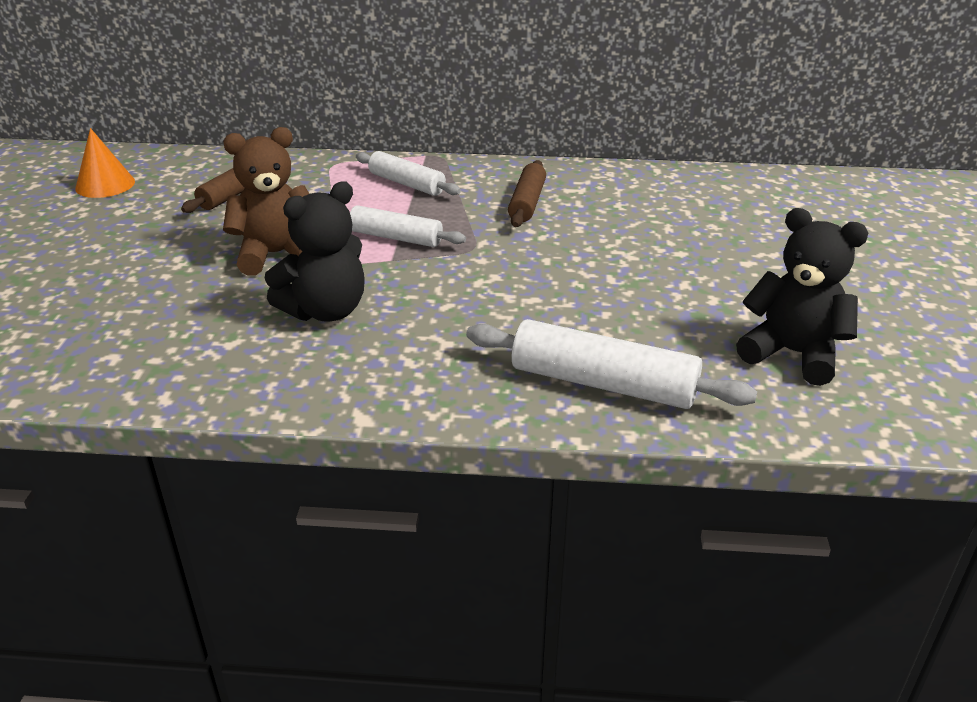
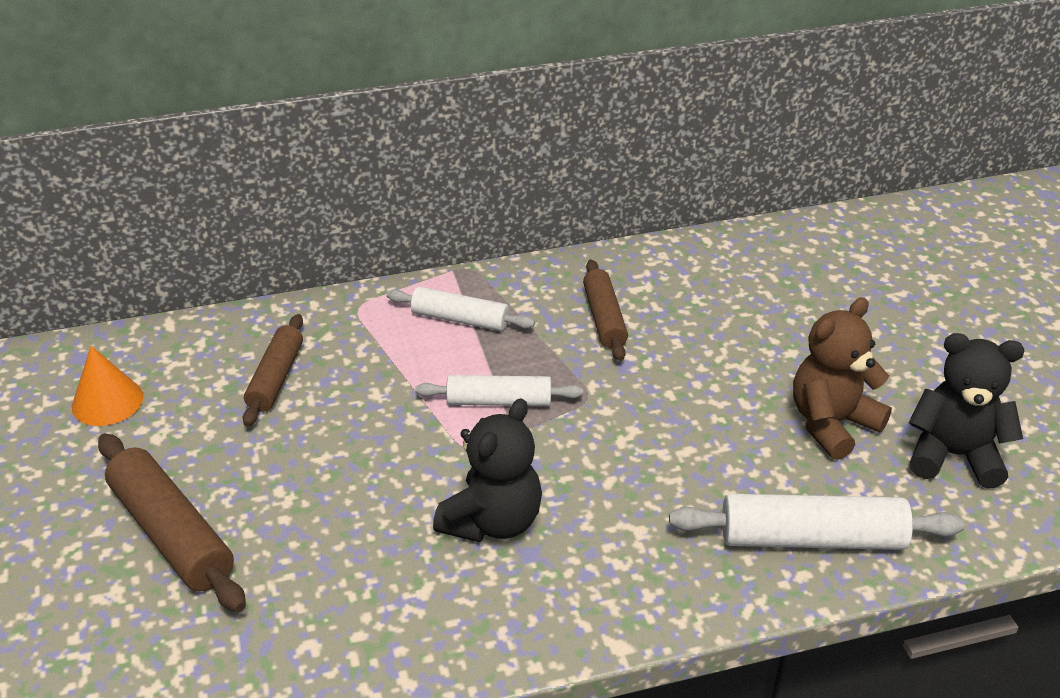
camera: 20 degrees left, 5 degrees up
(77, 267) = (172, 534): none -> brown rolling pin
(276, 254) = (387, 457): brown teddy bear -> brown teddy bear (831, 424)

